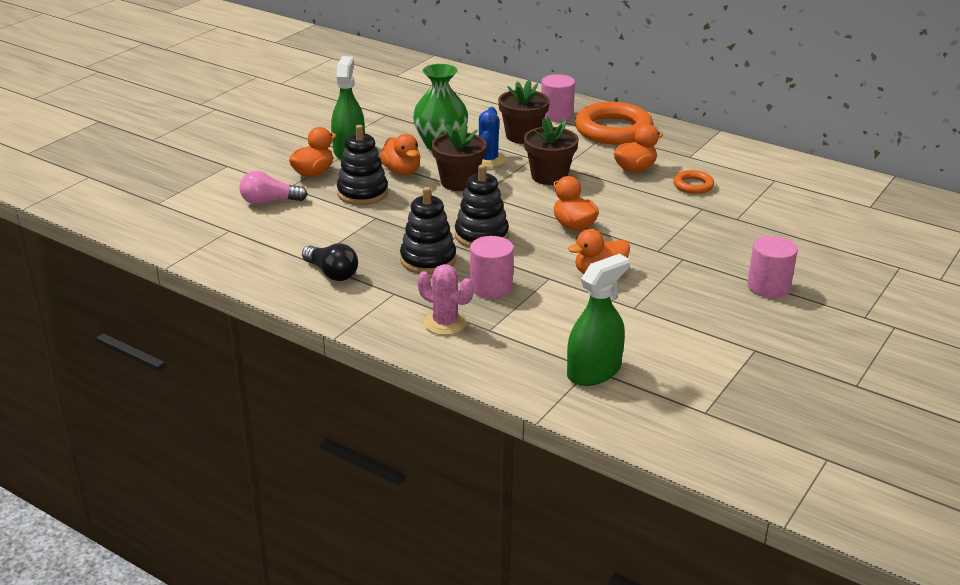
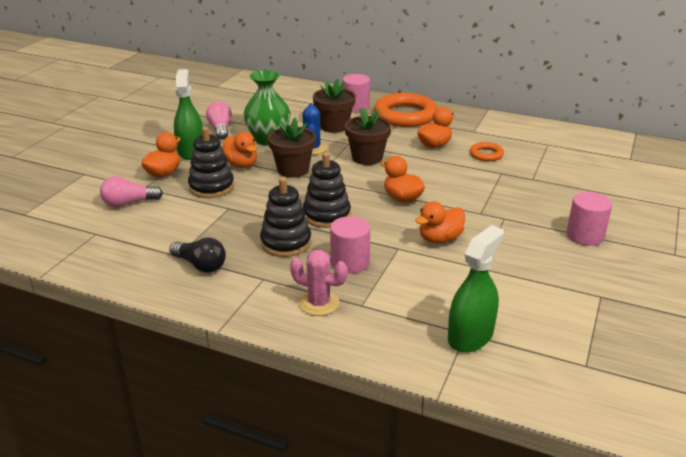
camera: 10 degrees left, 0 degrees up
(388, 128) = (220, 129): none -> pink light bulb

